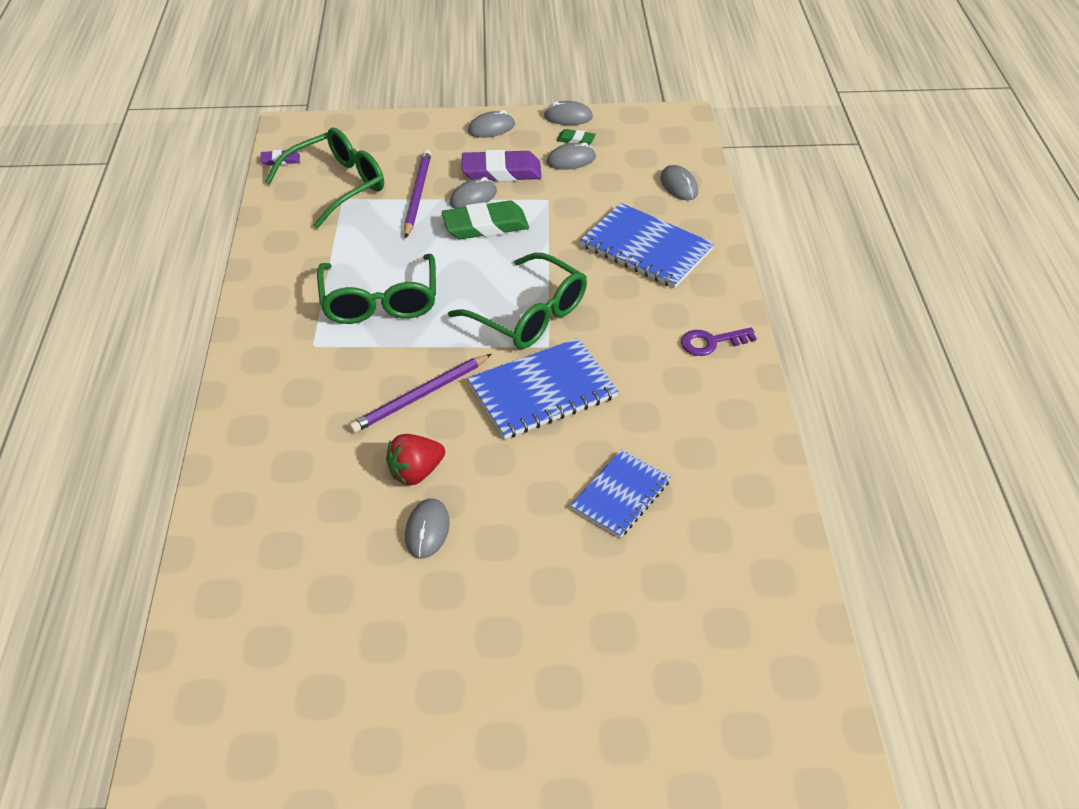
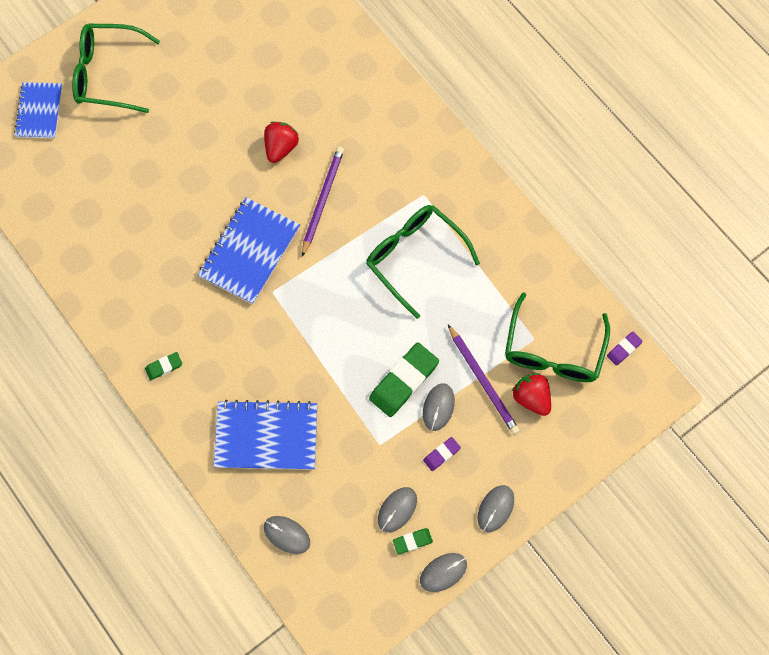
camera: 145 degrees right, 25 degrees up
(390, 168) = (531, 397): none -> red strawberry
(427, 530) = (245, 118): grey mouse -> none
(501, 171) = (441, 454): purple eraser -> purple eraser, size x0.49
(529, 315) = (305, 311): green glasses -> green glasses (108, 74)
(620, 495) = (152, 206): blue notebook -> blue notebook (39, 111)
(711, 342) = (164, 367): purple key -> green eraser

